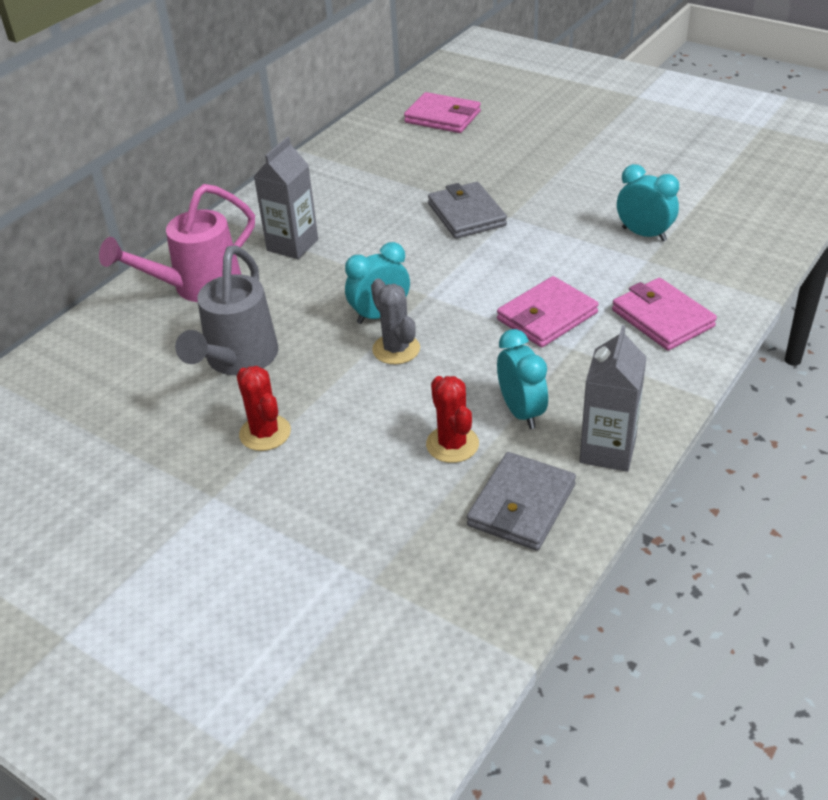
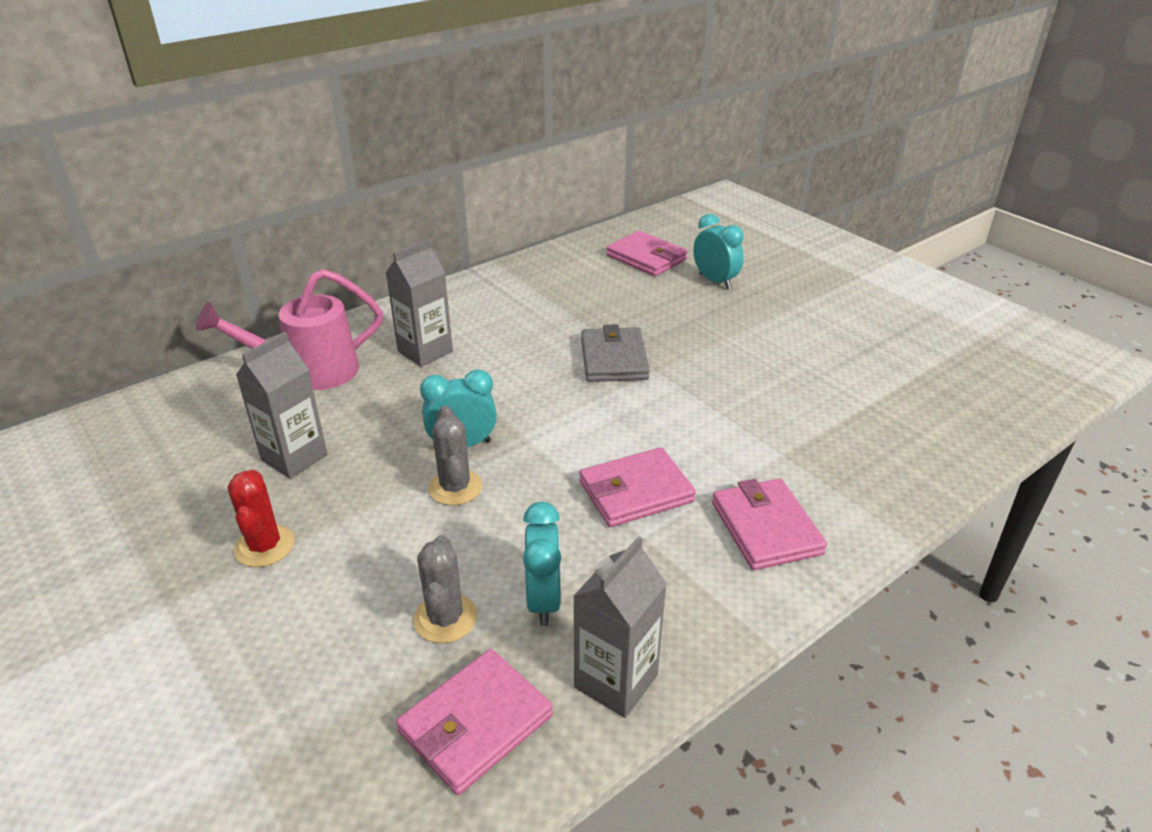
camera: 15 degrees right, 5 degrees down
(238, 360) = (294, 457): grey watering can -> grey carton
(452, 444) = (445, 618): red cactus -> grey cactus
(521, 505) = (476, 724): grey wallet -> pink wallet
(644, 234) = (793, 424): turquoise clock -> turquoise clock (715, 281)

